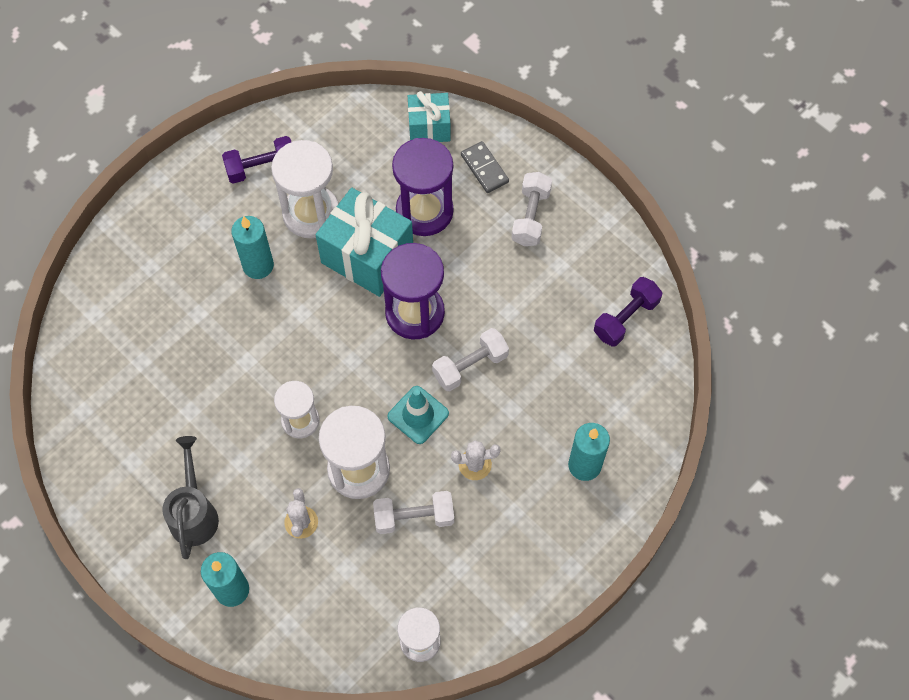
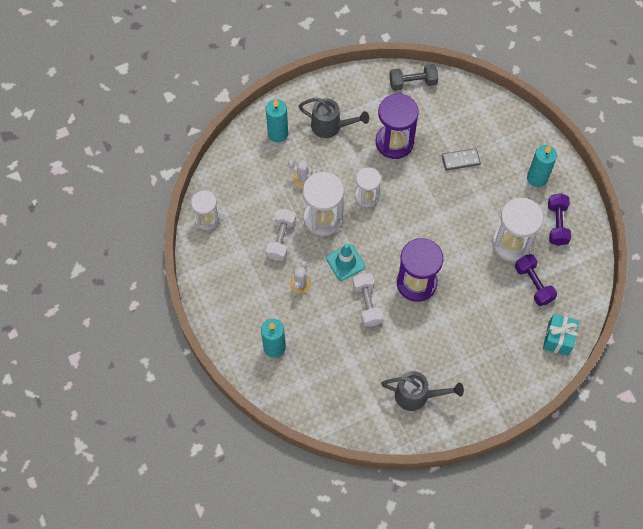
camera: 110 degrees right, 0 degrees up
(78, 418) = (412, 83): none -> grey dumbbell
(258, 265) = (483, 202): turquoise candle -> turquoise candle (537, 178)
(367, 256) = (468, 267): turquoise gift -> none
(424, 211) = (491, 313): purple hourglass -> purple hourglass (394, 142)
(484, 168) = (513, 364): grey domino -> grey domino (460, 160)
(531, 216) = (464, 381): white dumbbell -> none
(575, 265) = (416, 395): none -> grey watering can
(626, 318) = (365, 413): purple dumbbell -> purple dumbbell (533, 284)

